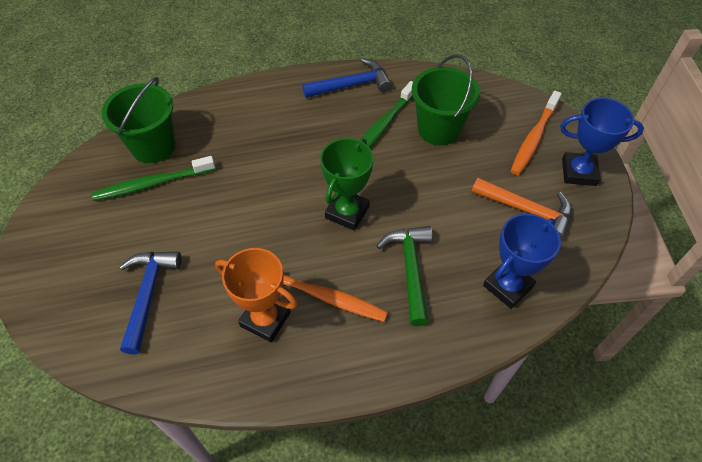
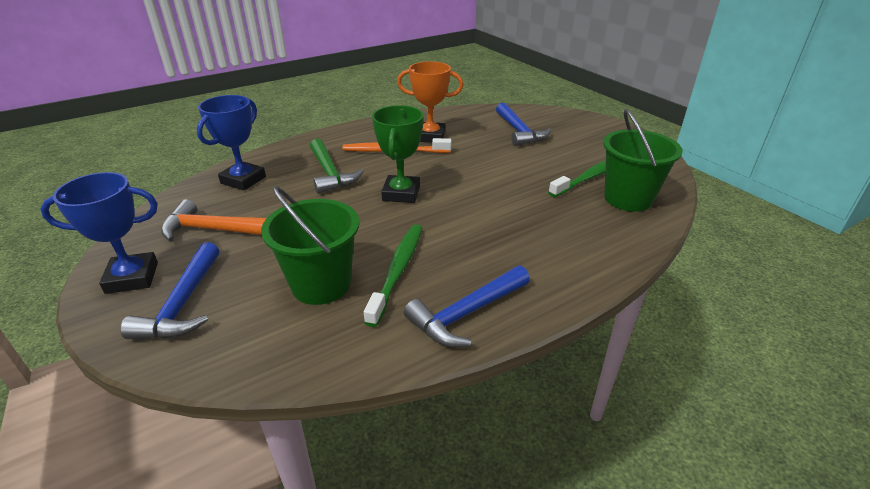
camera: 160 degrees right, 20 degrees down
(533, 138) = (183, 304): orange toothbrush -> blue hammer

